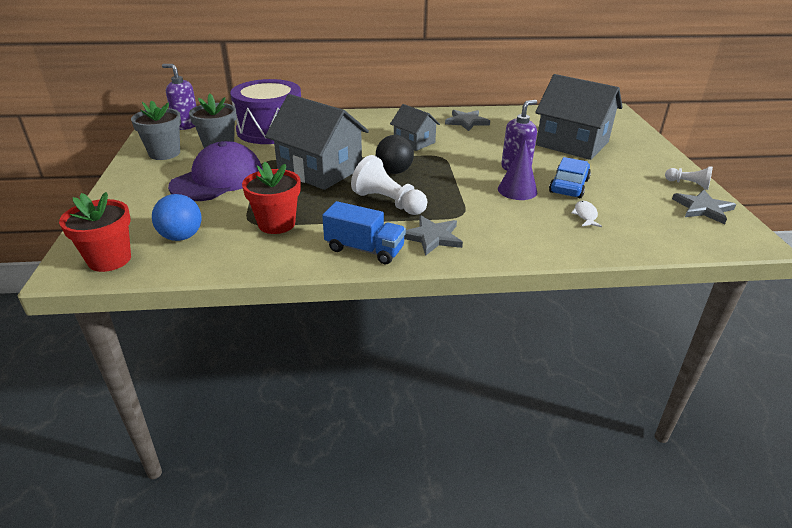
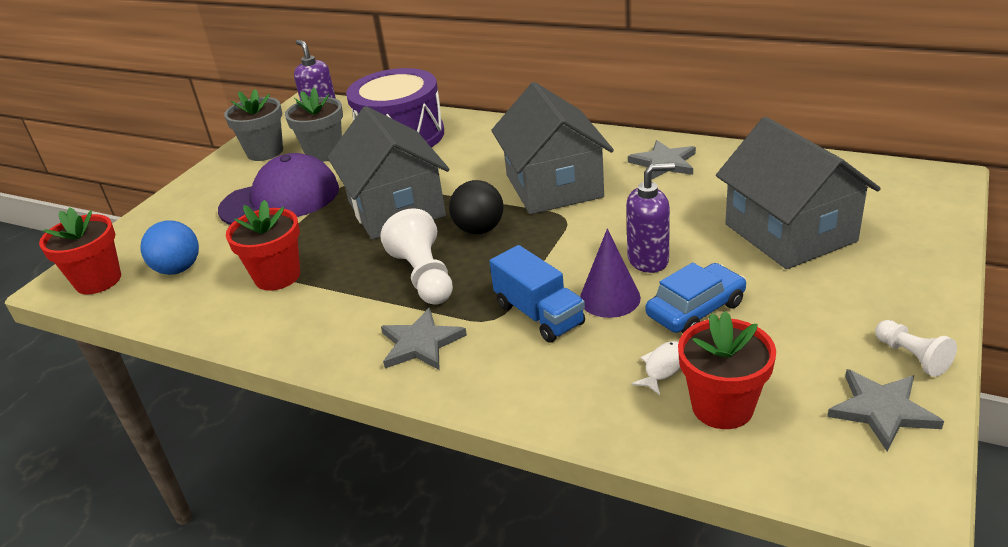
camera: 35 degrees right, 0 degrees up
(364, 249) = (329, 338): blue truck -> blue truck (539, 314)
(414, 142) = (554, 186): grey house -> grey house, size x1.83
(635, 225) = (722, 407): none -> red flower pot

